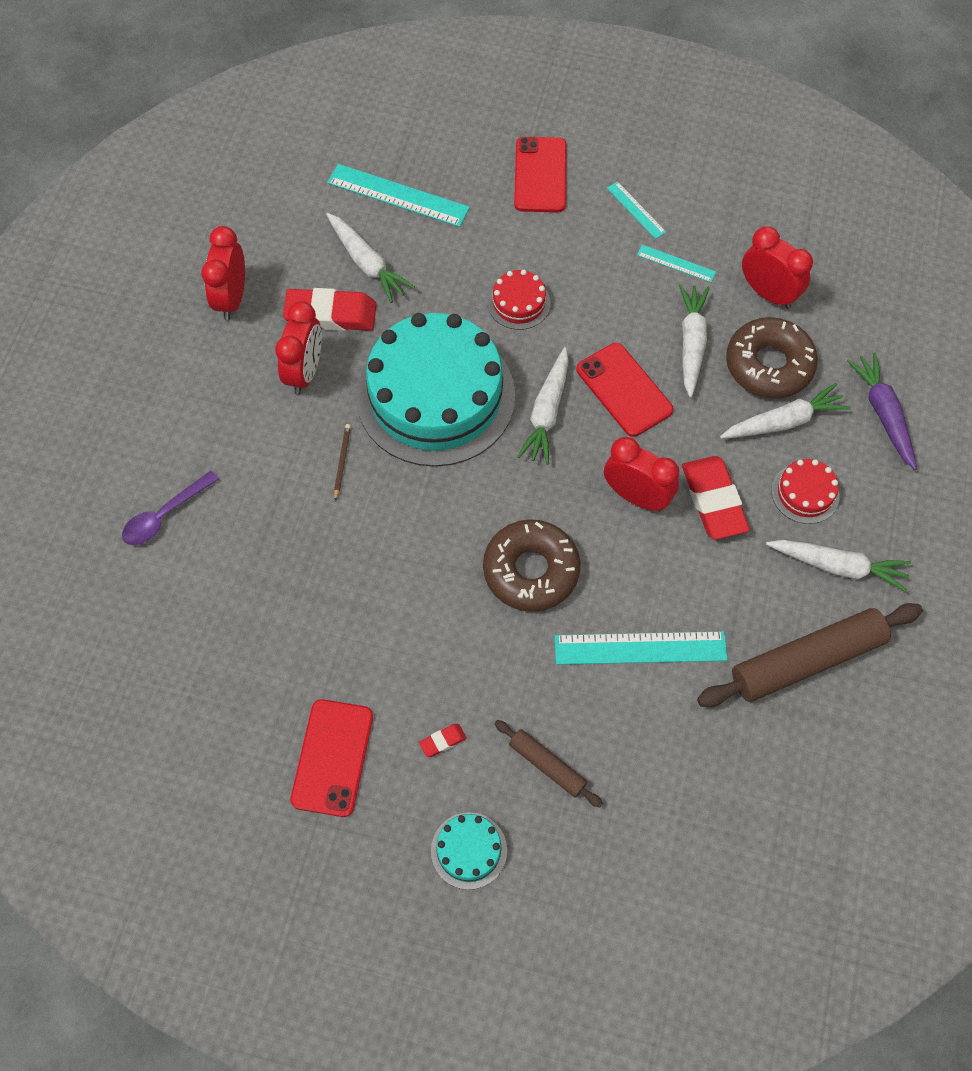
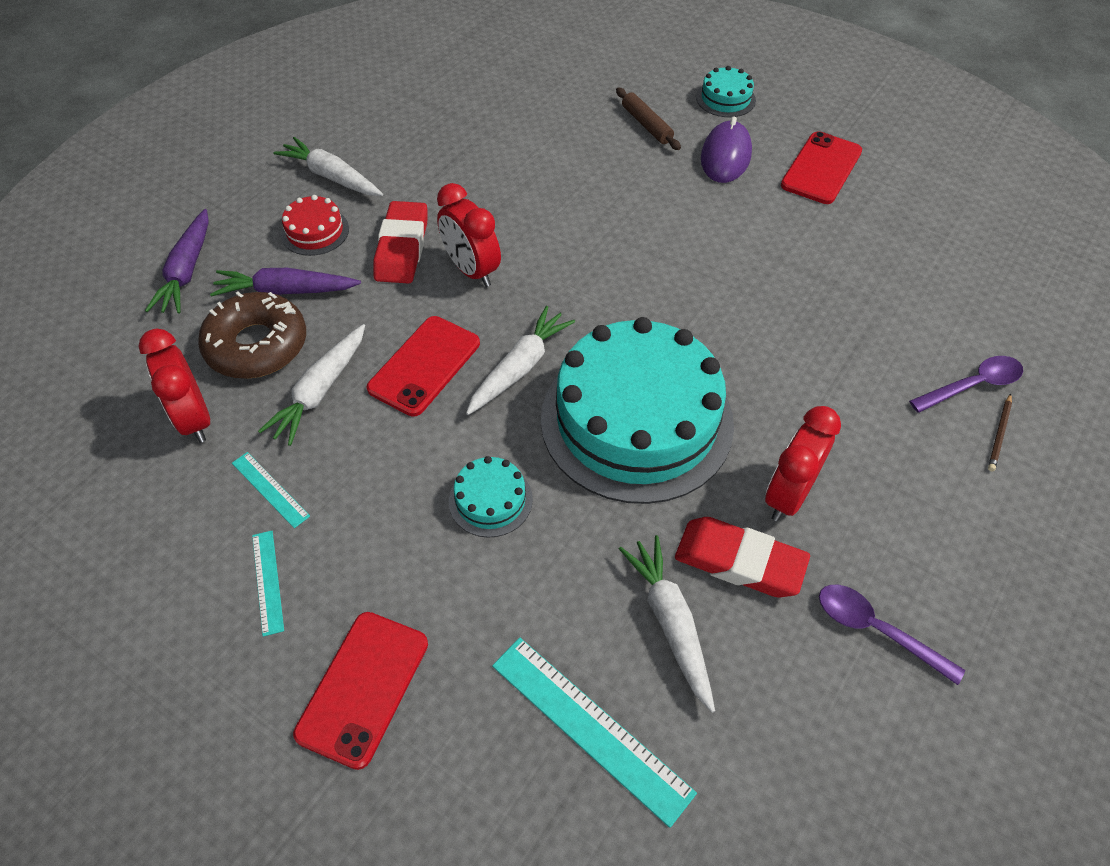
camera: 160 degrees left, 10 degrees down
(232, 299) = (876, 630): red clock -> purple spoon
(342, 462) = (764, 383): brown pencil -> brown pencil (999, 434)
(442, 741) = (725, 156): red eraser -> purple mouse
(519, 303) = (490, 500): red cake -> turquoise cake
(531, 570) = (602, 242): brown donut -> none
(624, 390) = (424, 366): red phone -> red phone turned 45 degrees clockwise
(640, 648) = (534, 169): turquoise ruler -> none
(784, 421) = (285, 291): white carrot -> purple carrot
(806, 660) = (406, 131): brown rolling pin -> none

